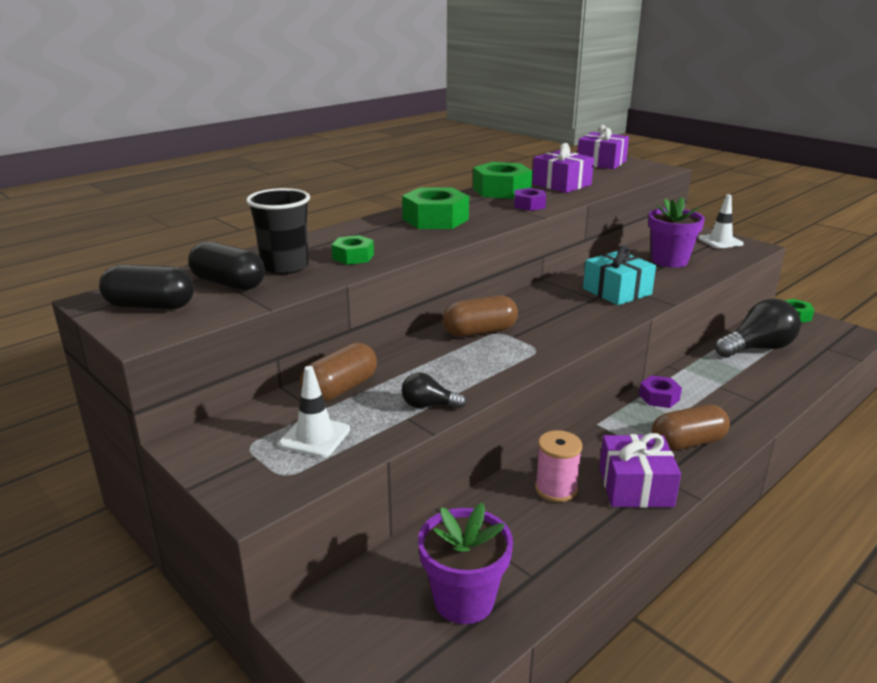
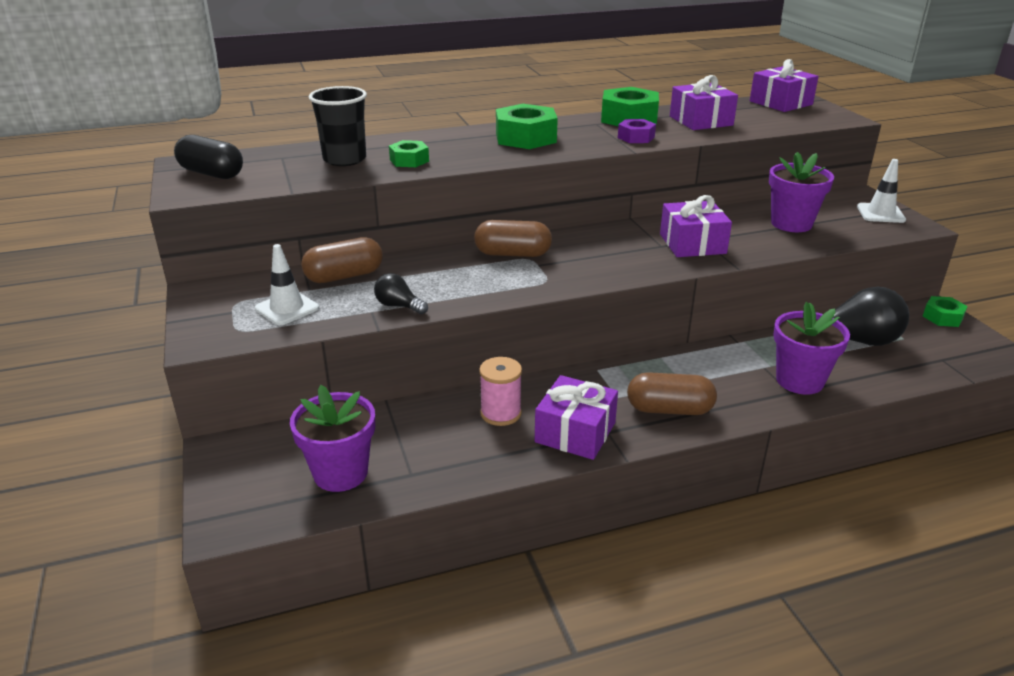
camera: 25 degrees right, 5 degrees up
(228, 283) = (286, 166): black capsule -> none
(617, 291) = (692, 244): turquoise gift -> purple gift
(659, 397) = (686, 362): purple nut -> none
(754, 390) = (799, 381): none -> purple flower pot

